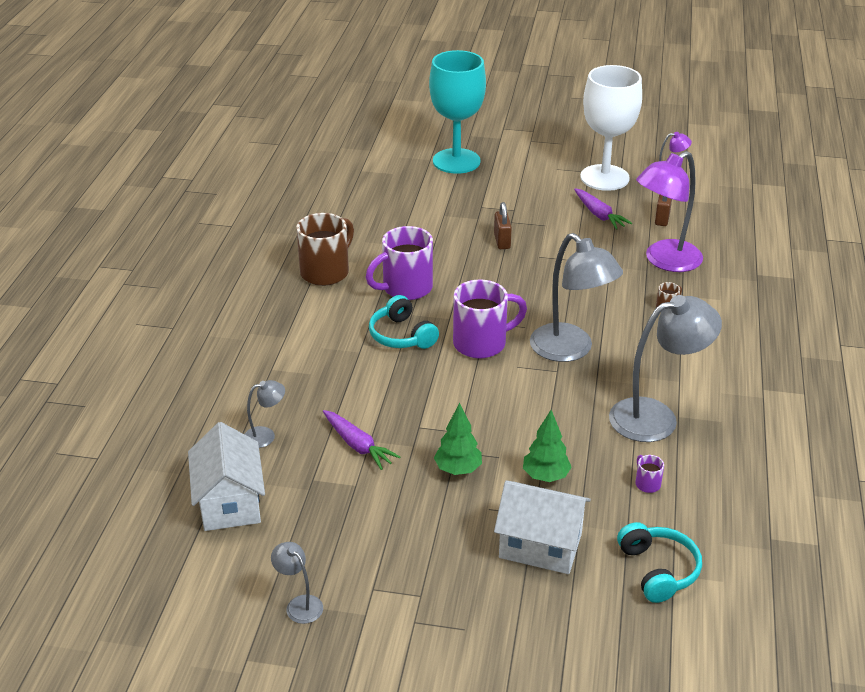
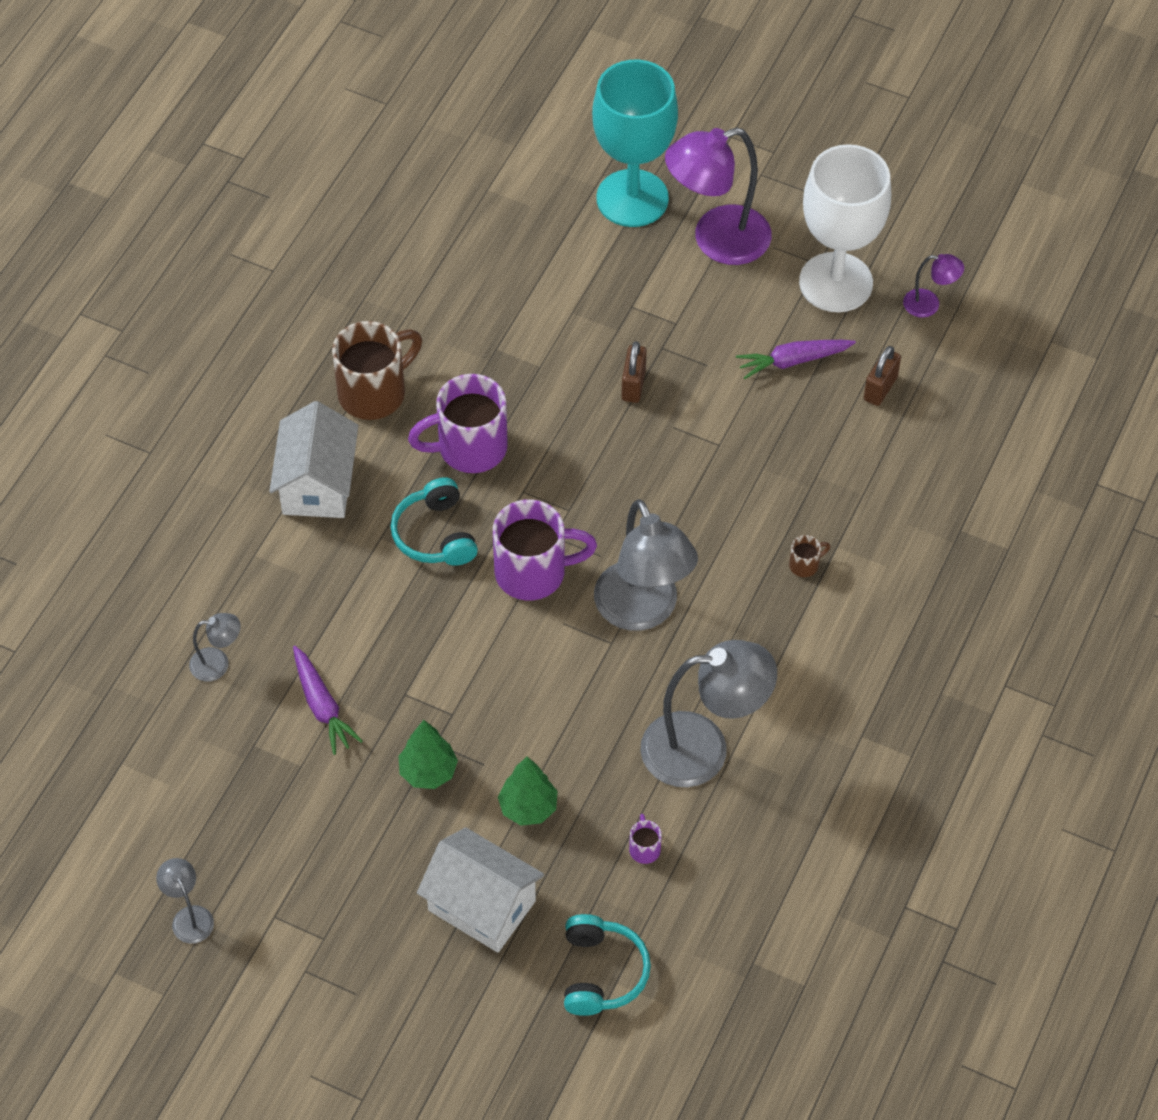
camera: 15 degrees right, 20 degrees up
(230, 502) = (150, 756): white house -> white house (317, 484)
(599, 215) = (793, 361): purple carrot -> purple carrot turned 90 degrees clockwise
(664, 261) = (843, 475): purple lamp -> purple lamp (716, 240)

